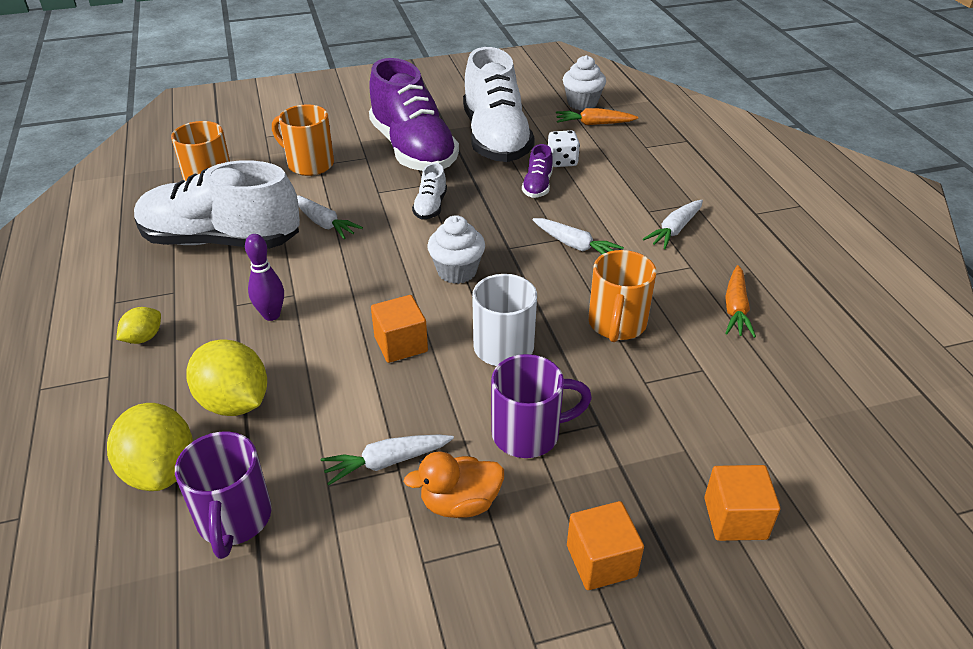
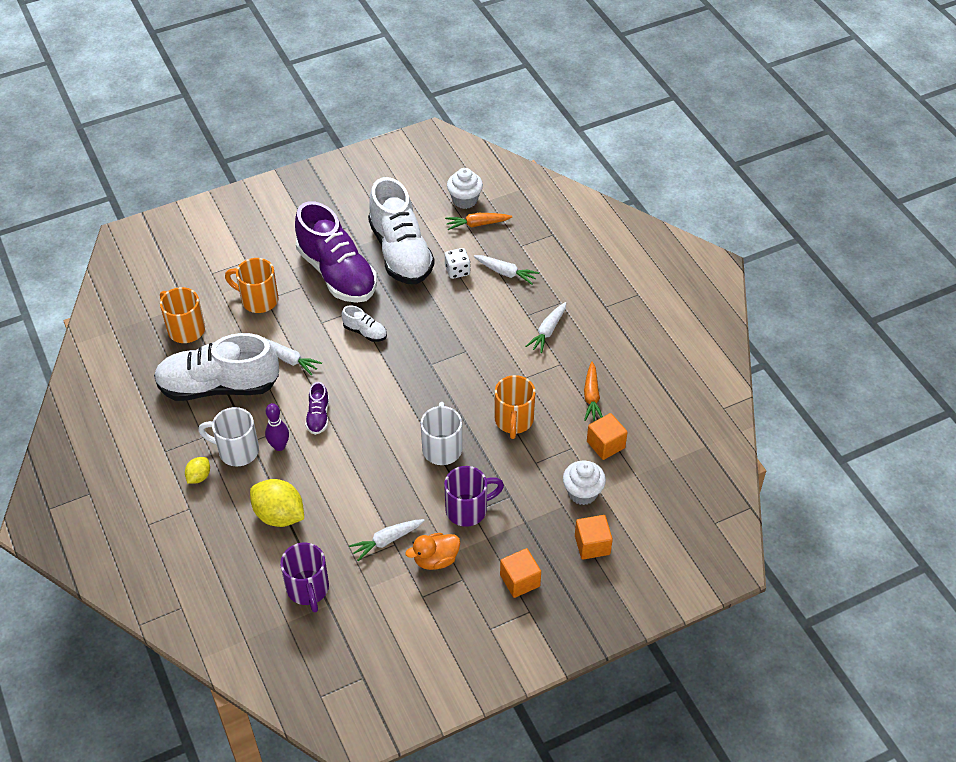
camera: 10 degrees left, 10 degrees up
(161, 470) = (252, 566): yellow lemon -> none
(211, 313) = (237, 451): none -> white mug
(401, 344) = (374, 457): orange cube -> orange cube (605, 444)
(430, 206) = (365, 332): white shoe -> white shoe turned 60 degrees counterclockwise
(457, 271) = (398, 391): white cupcake -> white cupcake (582, 493)
(537, 186) = (442, 300): purple shoe -> purple shoe (318, 416)
(575, 245) = (478, 355): white carrot -> white carrot (505, 273)

